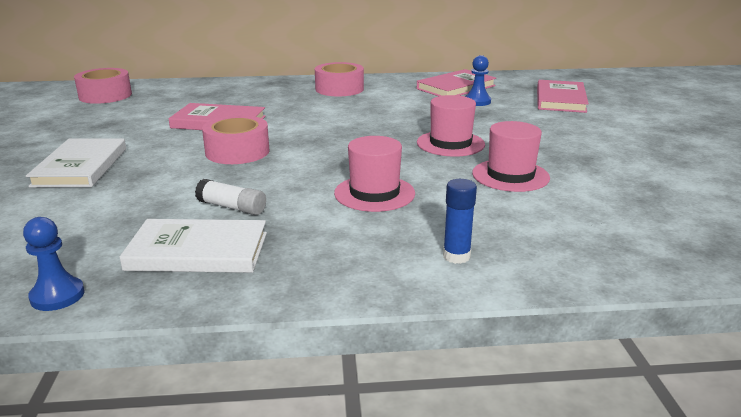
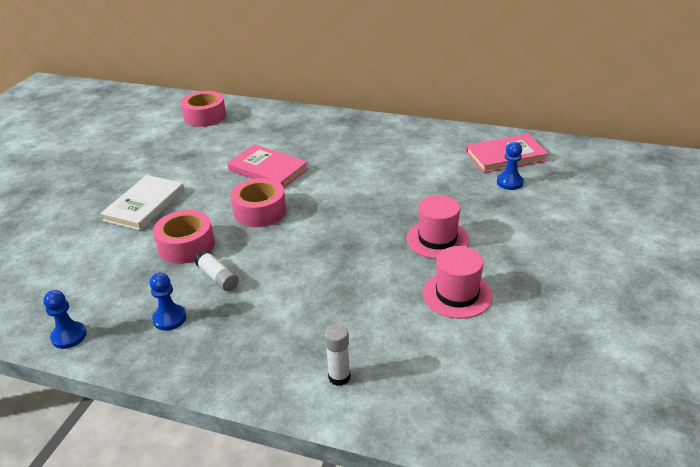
camera: 25 degrees right, 10 degrees up
(198, 251) = (169, 318): white book -> blue pawn
(339, 89) = (395, 140): pink tape -> pink tape (186, 246)
(374, 193) = (329, 288): pink hat -> none
(456, 256) = (339, 377): blue glue stick -> white glue stick
(560, 99) = (597, 195): pink book -> none

